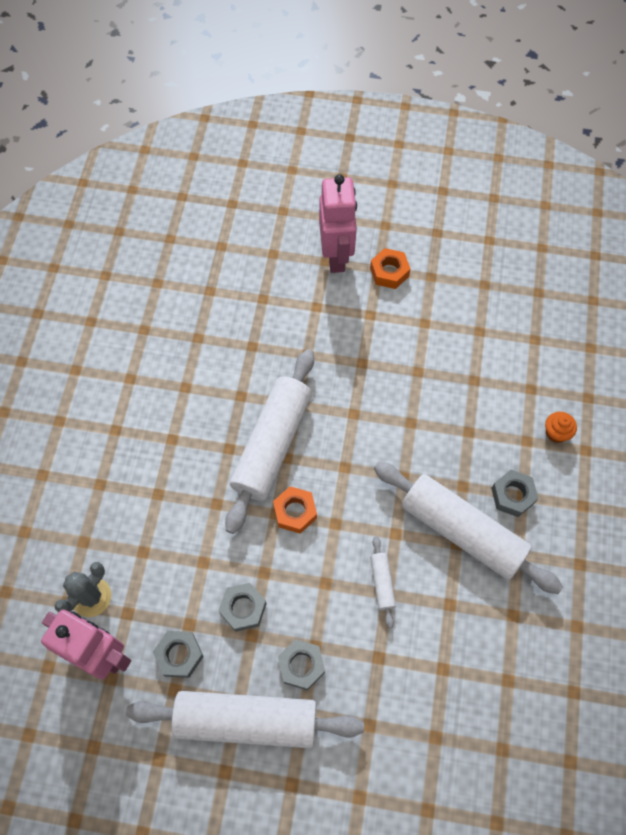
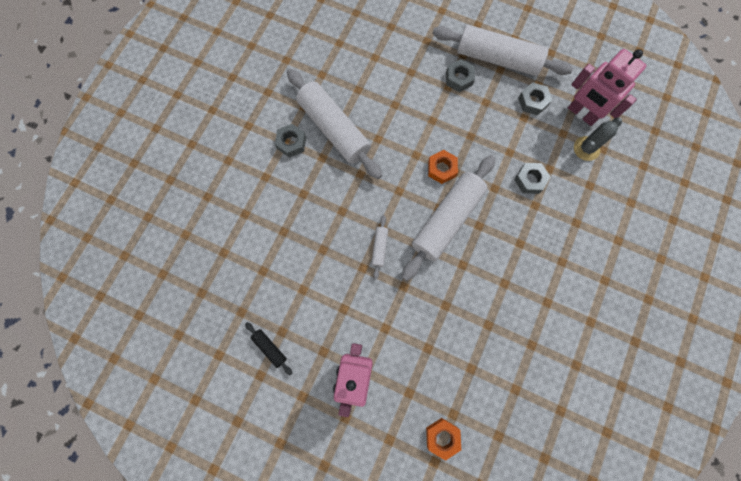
camera: 165 degrees left, 10 degrees up
(243, 608) = (488, 118): grey nut -> grey nut (530, 180)
(382, 583) = (396, 111): white rolling pin -> white rolling pin (379, 248)
(389, 272) = (315, 345): orange nut -> orange nut (442, 437)
(437, 258) = (270, 348): none -> black rolling pin
(556, 433) = (242, 177): orange cupcake -> none

